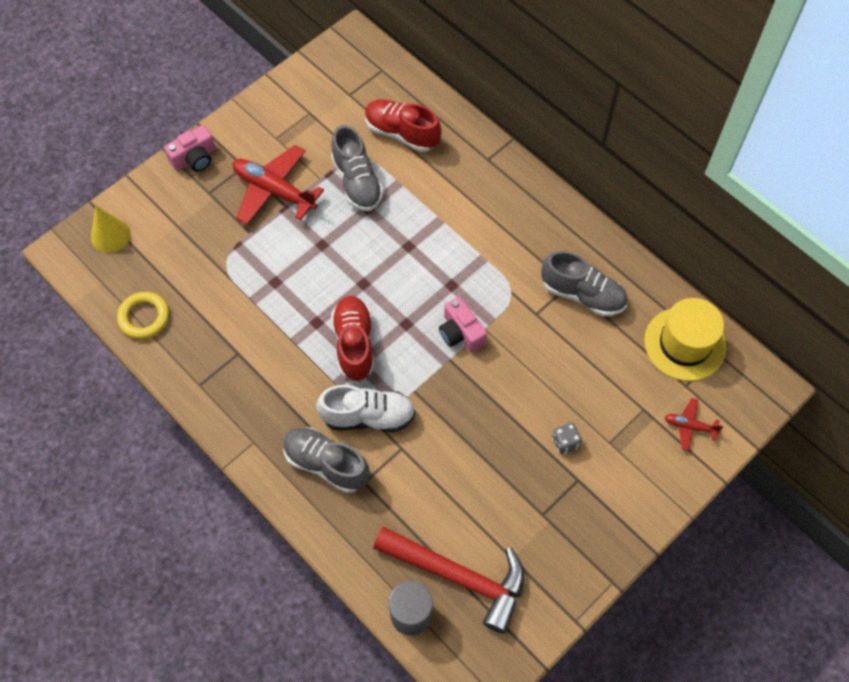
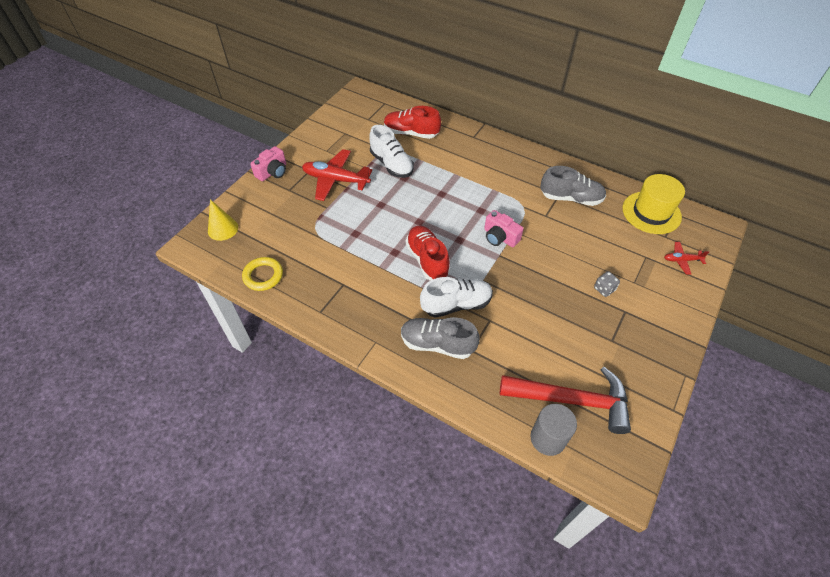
camera: 15 degrees left, 10 degrees down
(357, 182) = (391, 164): grey shoe -> white shoe

